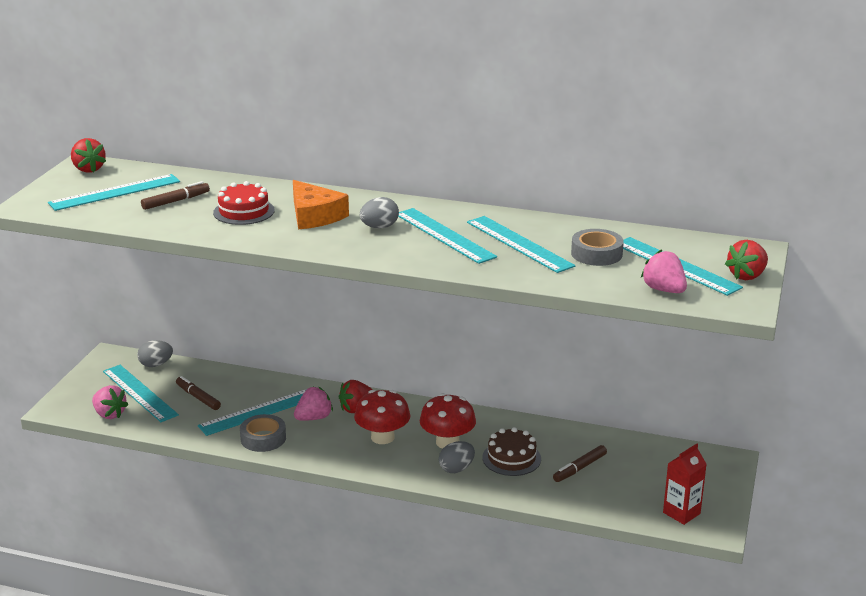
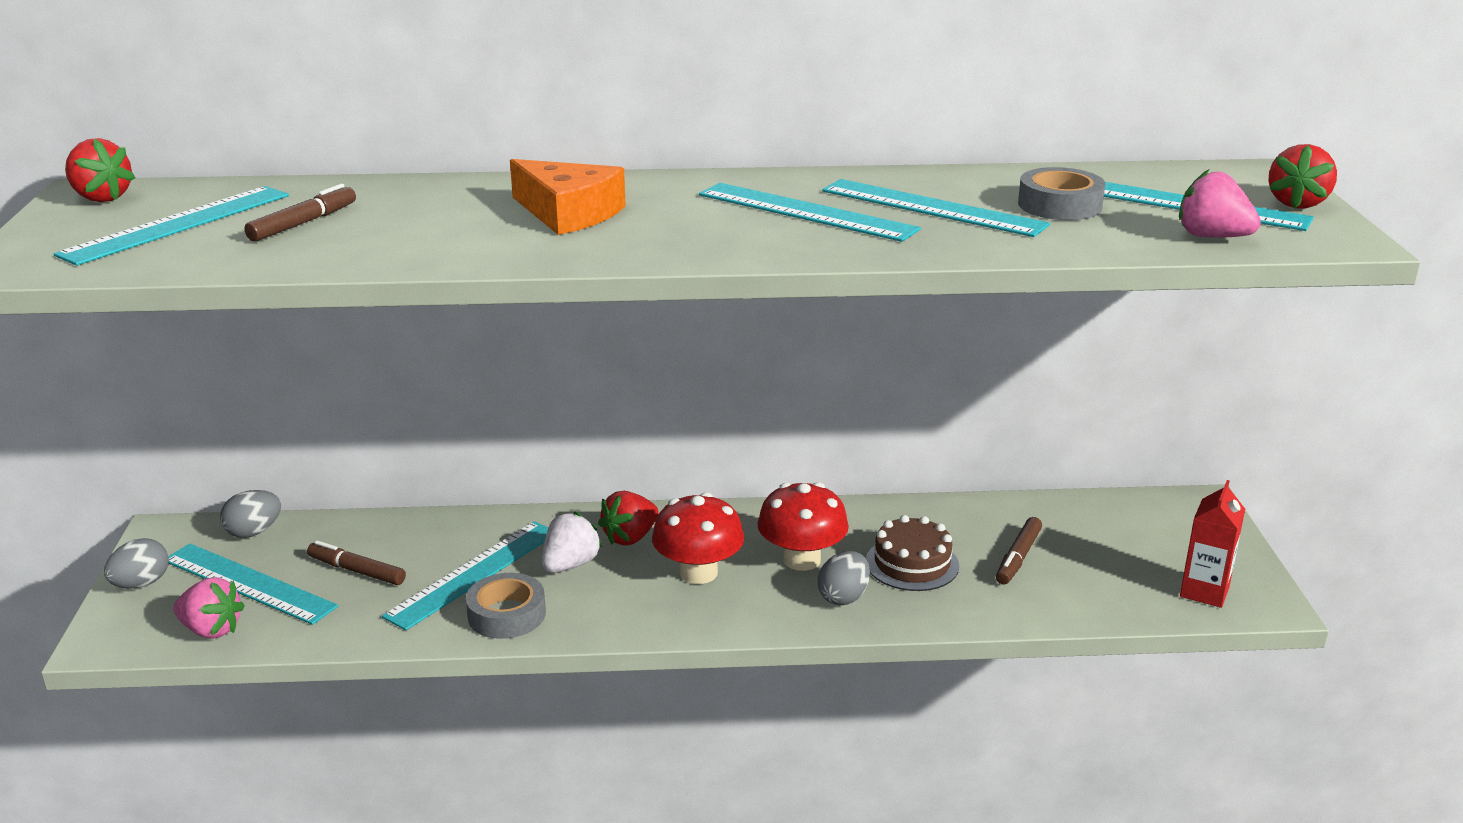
camera: 20 degrees left, 0 degrees up
(244, 211) = (440, 222): red cake -> none
(314, 418) = (570, 565): pink strawberry -> white strawberry
(379, 227) = (691, 214): grey egg -> grey egg (141, 584)

